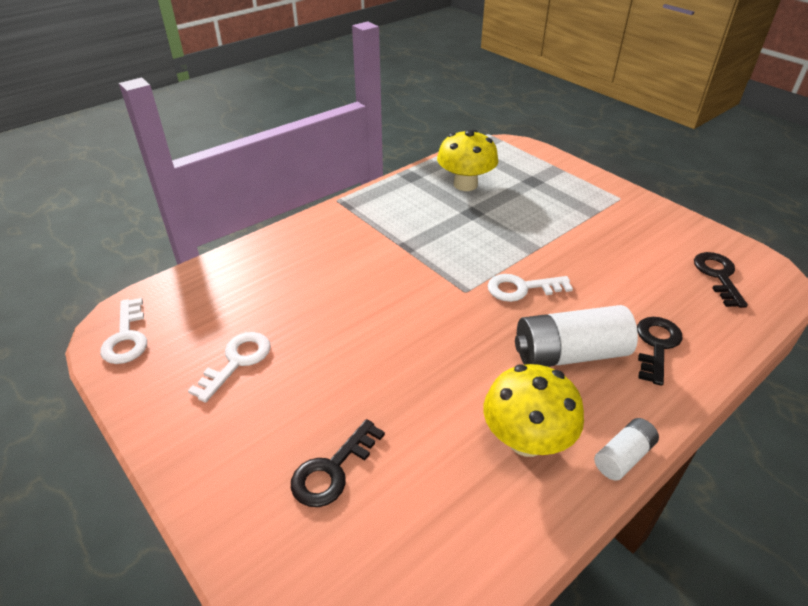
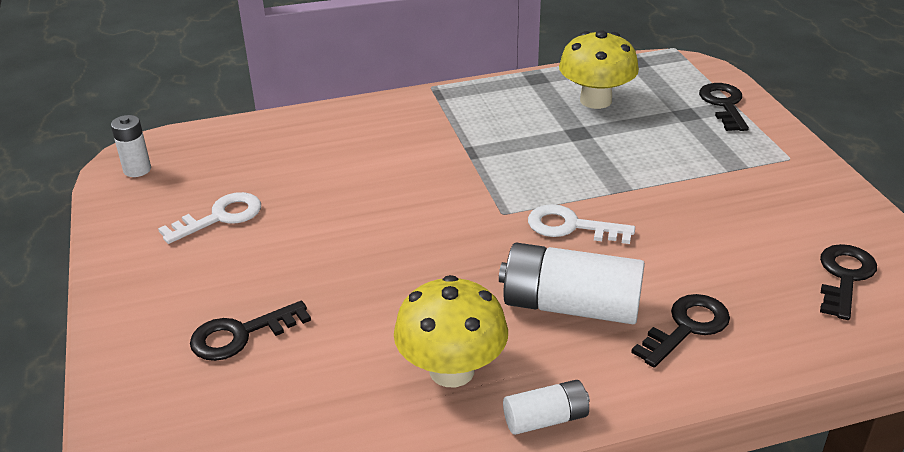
camera: 25 degrees right, 5 degrees down
(126, 337) = (137, 170): white key -> white battery
(551, 169) = (724, 104): none -> black key

